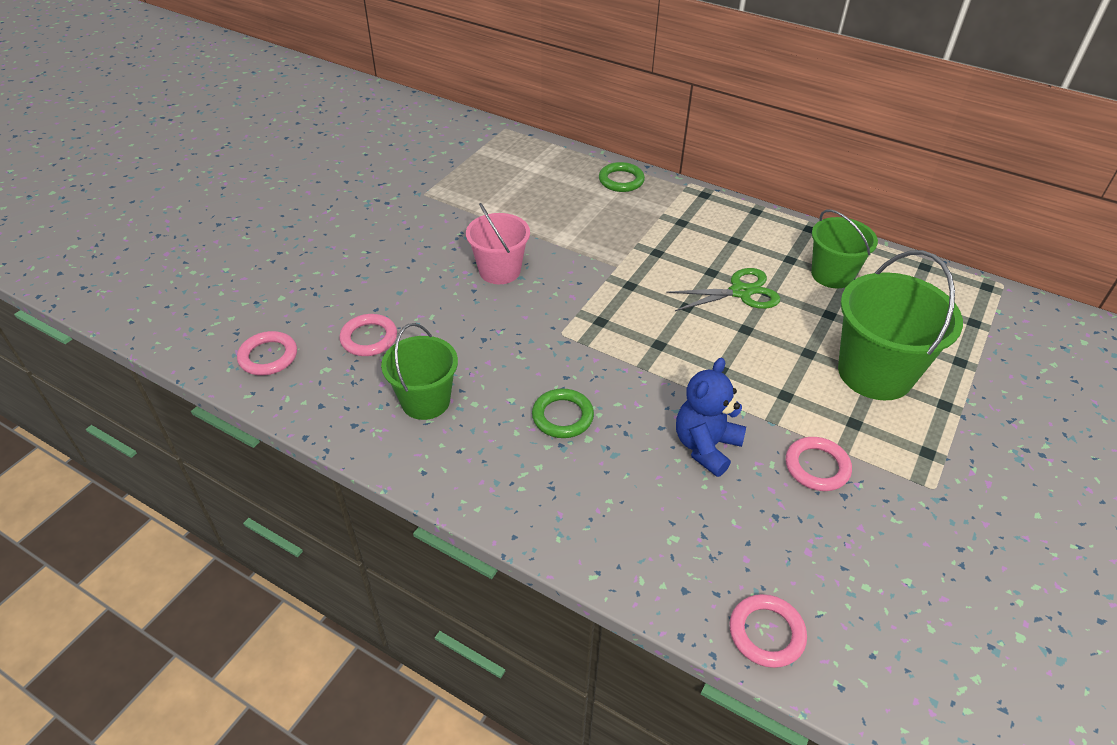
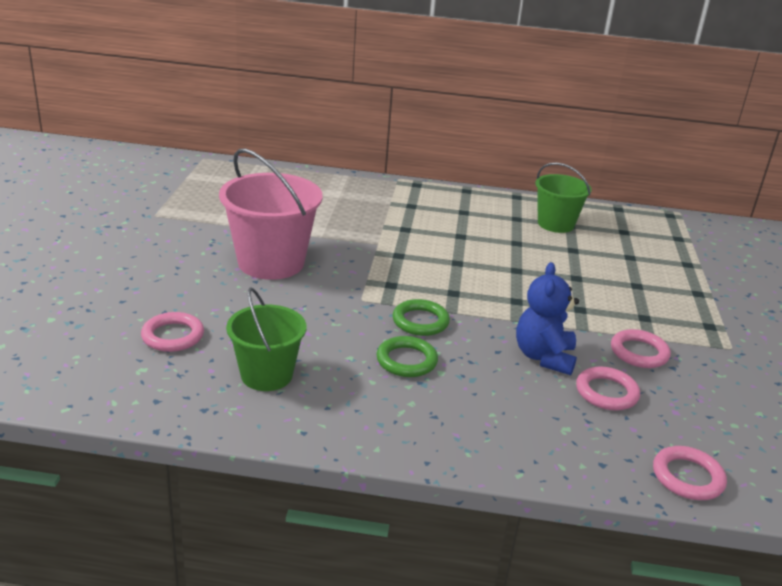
camera: 25 degrees left, 15 degrees down
(268, 356) = (68, 371): pink ring -> pink ring (606, 392)
(499, 271) = (271, 262): pink bucket -> pink bucket, size x1.57
(621, 180) = (338, 183): green ring -> green ring (420, 321)
(740, 292) = (494, 246): green scissors -> none
(875, 373) = (634, 282): green bucket -> none

